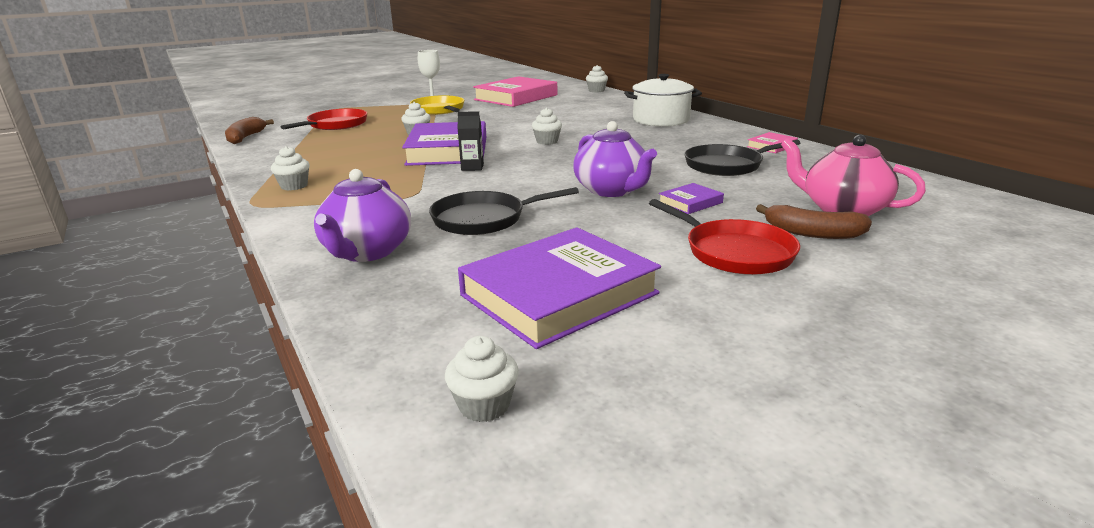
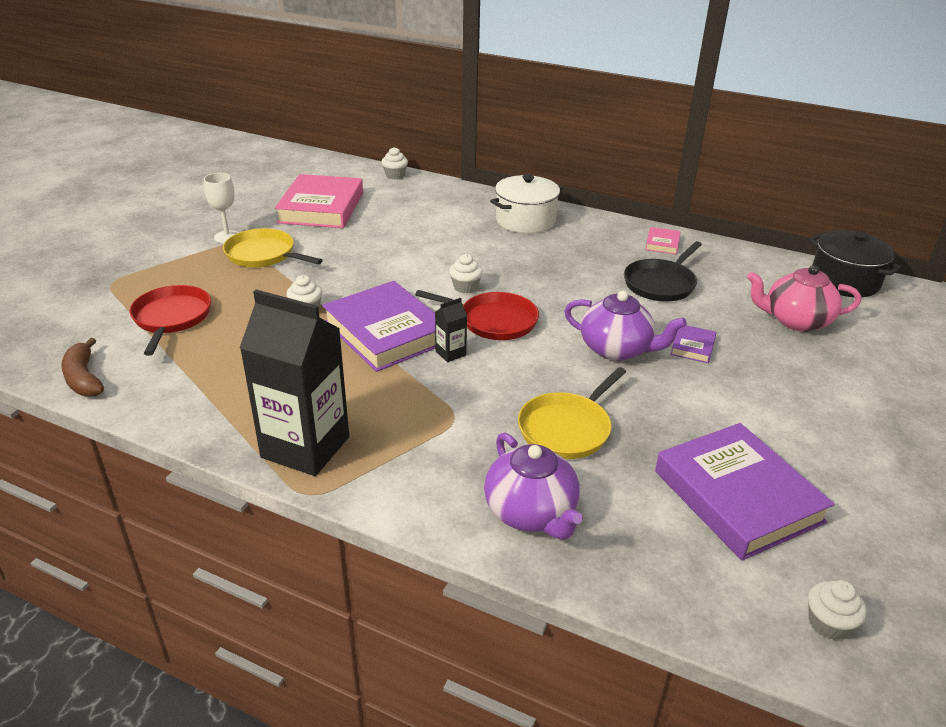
camera: 35 degrees left, 10 degrees up
(294, 186) = (305, 447): white cupcake -> black carton
(483, 219) = (567, 429): black pan -> yellow pan
(558, 294) = (737, 496): purple book -> purple book turned 45 degrees counterclockwise
(735, 252) = (787, 399): red pan -> red pan (494, 321)
(812, 233) = (807, 358): brown banana -> none
(959, 197) = (844, 281): none -> black pot

